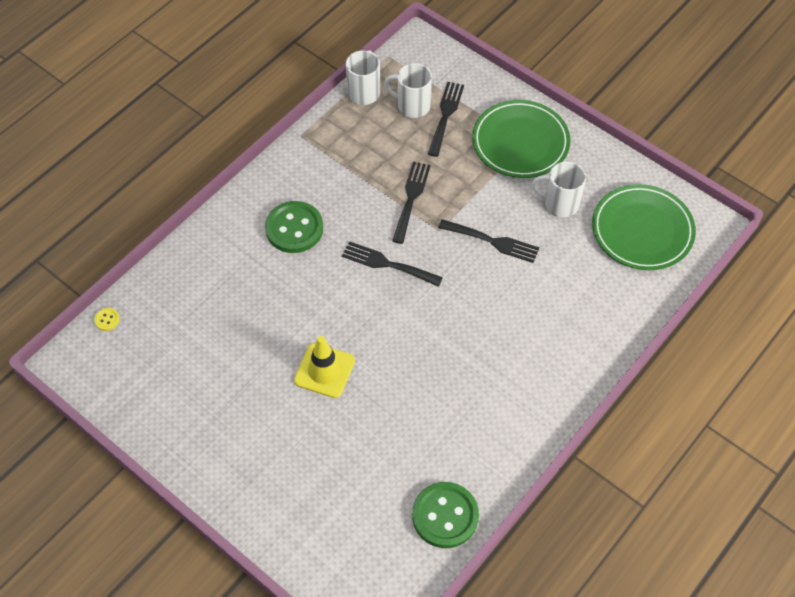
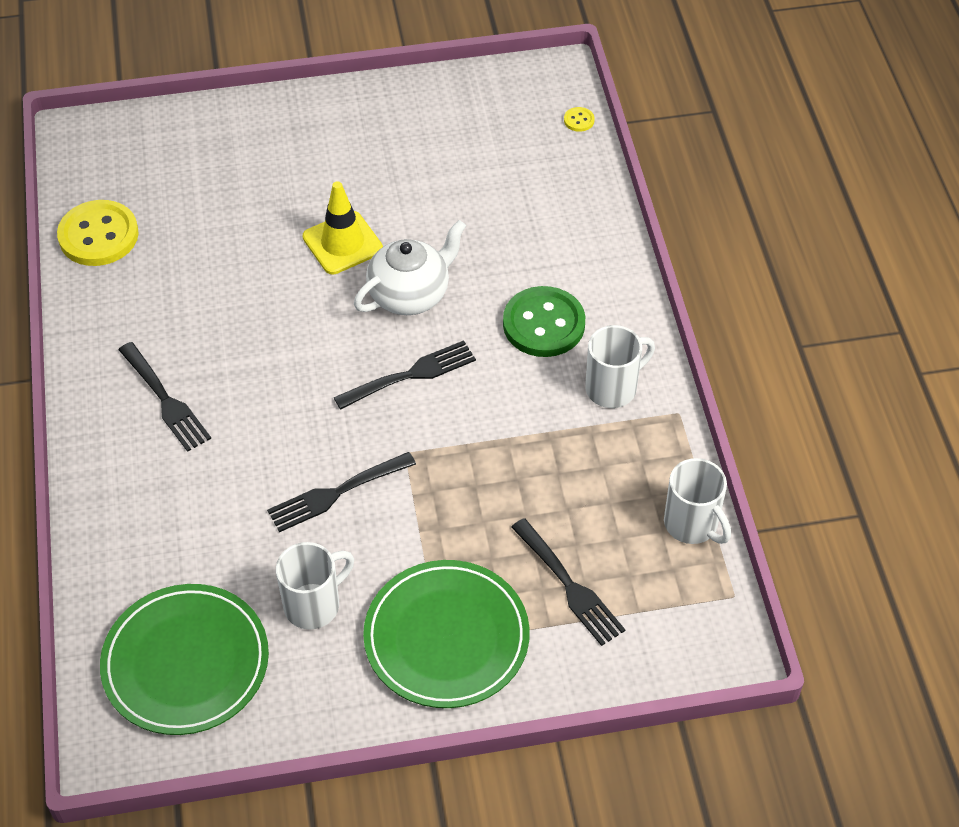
camera: 130 degrees right, 5 degrees down
(331, 306) = (410, 294): none -> white teapot
(411, 199) = (476, 457): black fork -> black fork (165, 400)
(412, 105) = (620, 561): white mug -> white mug (613, 388)
(445, 516) = (98, 235): green button -> yellow button

